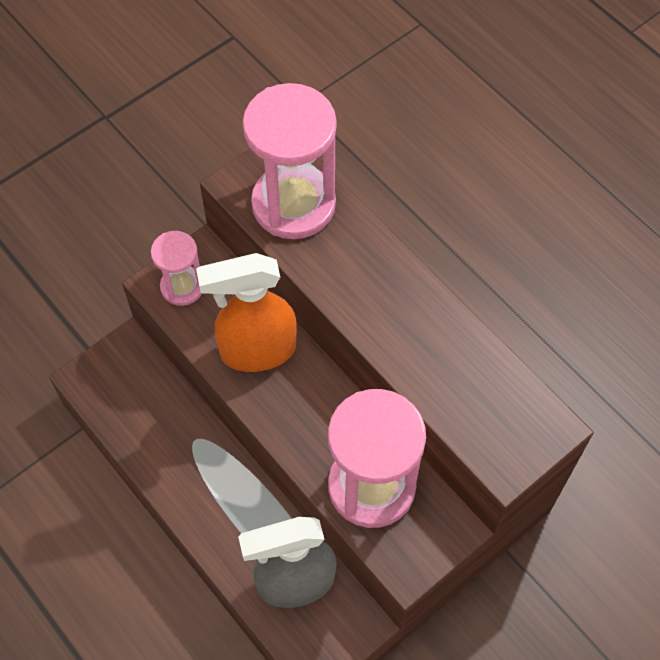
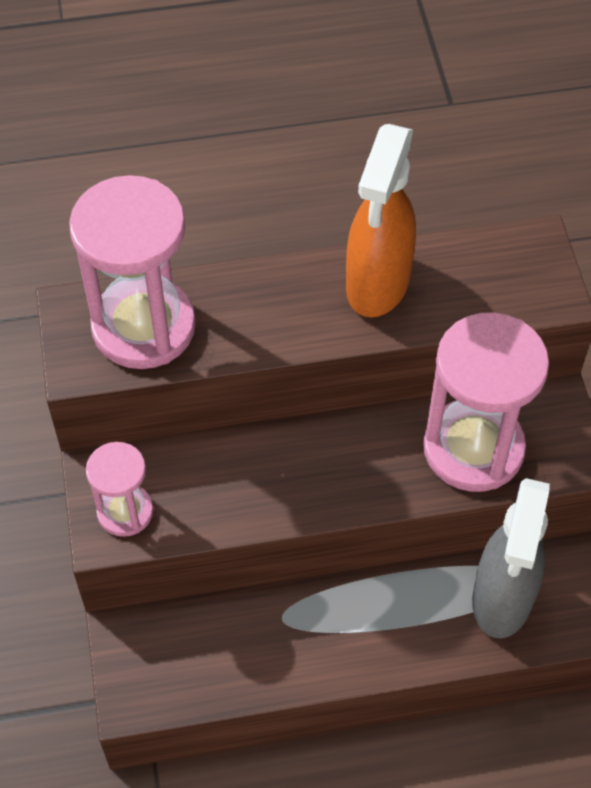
camera: 60 degrees left, 5 degrees down
(257, 351) = (254, 477): orange spray bottle -> orange spray bottle (377, 284)

